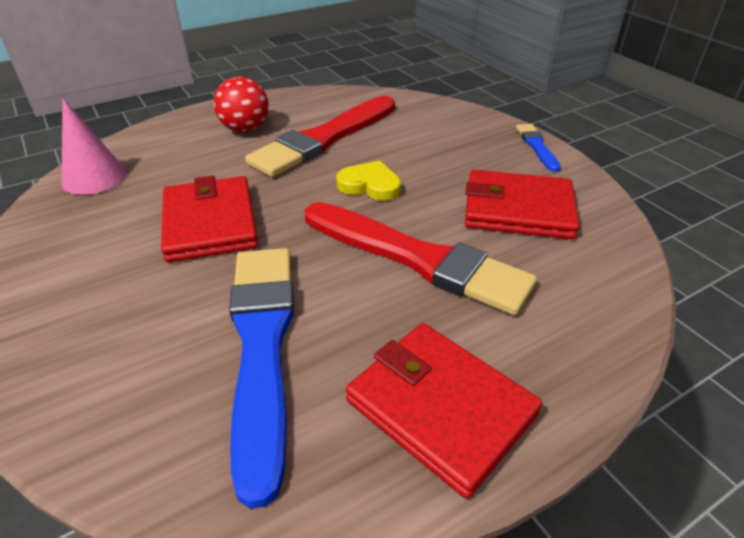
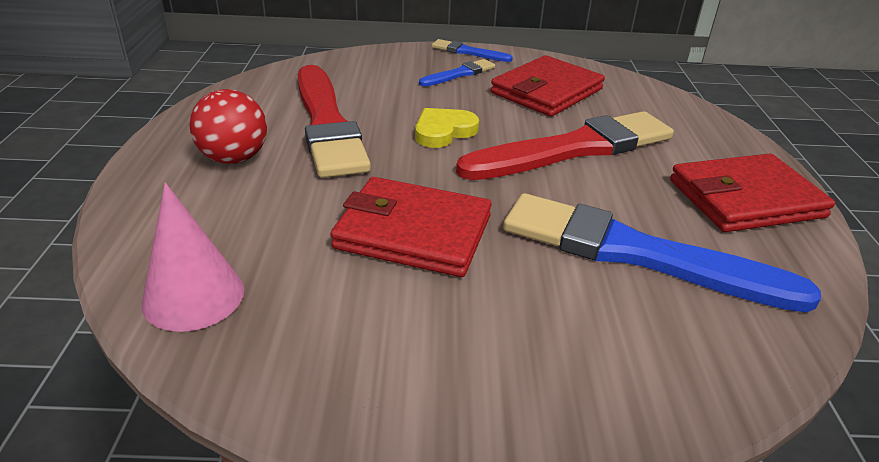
camera: 60 degrees left, 5 degrees down
(484, 157) = (459, 74): none -> blue brush

